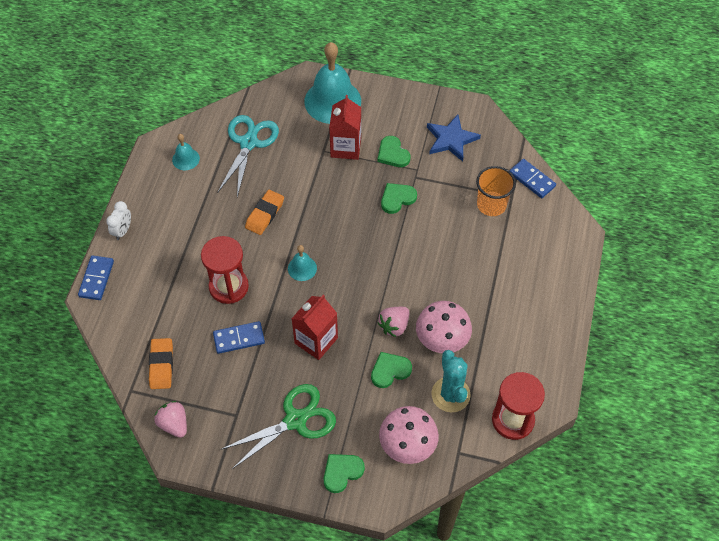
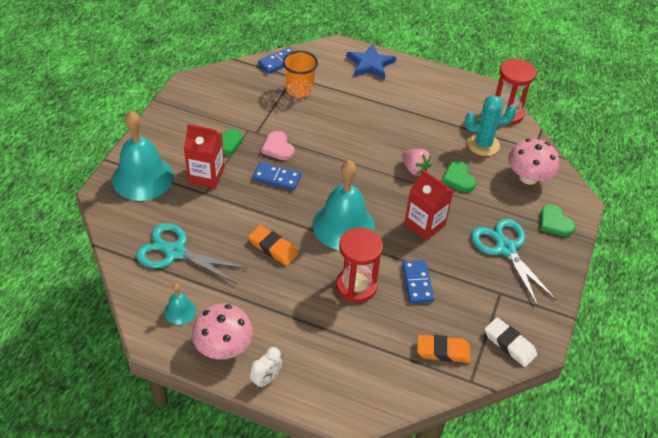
camera: 85 degrees left, 10 degrees down
(96, 279) = (327, 409): blue domino -> blue domino (277, 178)
(123, 231) = (266, 379): white clock -> white clock turned 105 degrees clockwise
(174, 424) = (509, 344): pink strawberry -> white eraser
(295, 420) = (505, 248): green scissors -> turquoise scissors
(302, 268) = (343, 225): turquoise bell -> turquoise bell, size x2.16
(397, 198) = (278, 148): green heart -> pink heart
(442, 339) = (430, 141): pink mushroom -> pink mushroom (223, 347)
(451, 139) = (220, 102): blue star -> blue star (370, 64)

